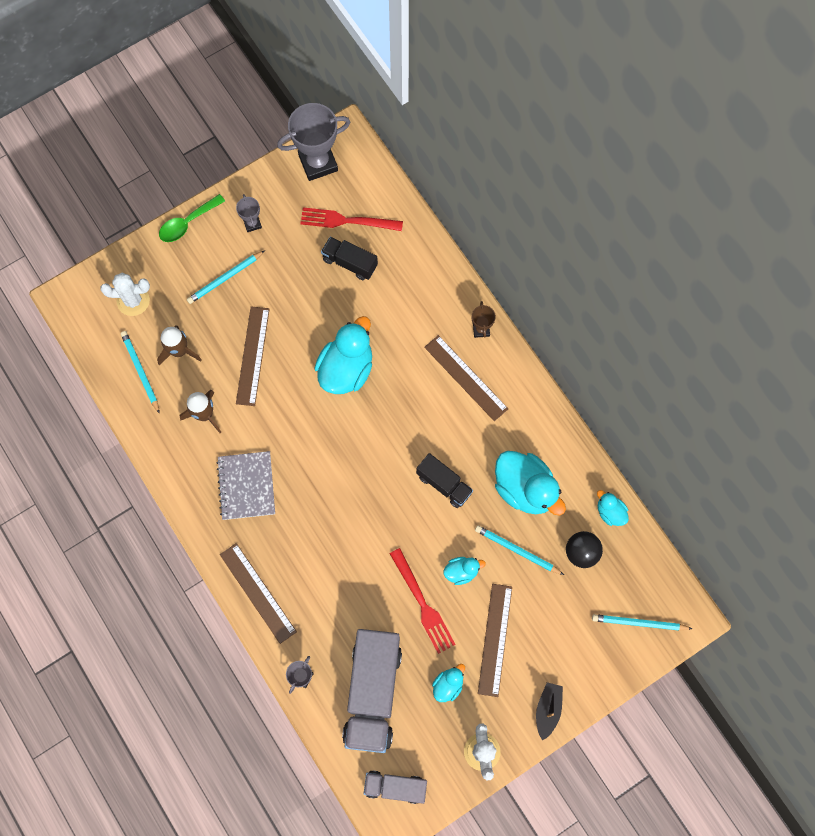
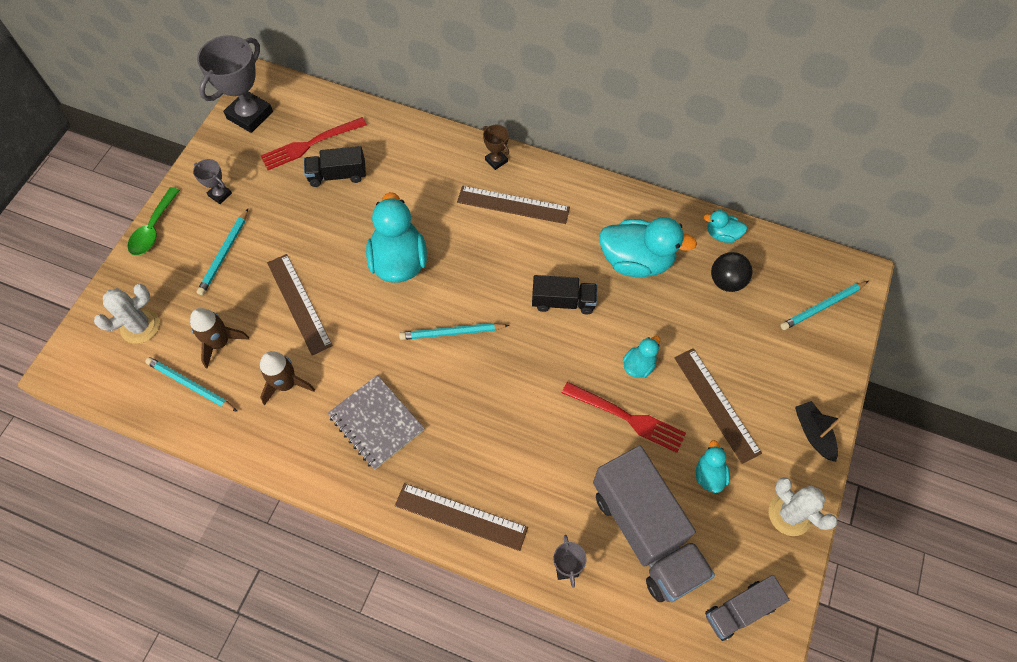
camera: 35 degrees left, 10 degrees down
(517, 550) = (672, 315): turquoise pencil -> turquoise pencil (452, 332)

